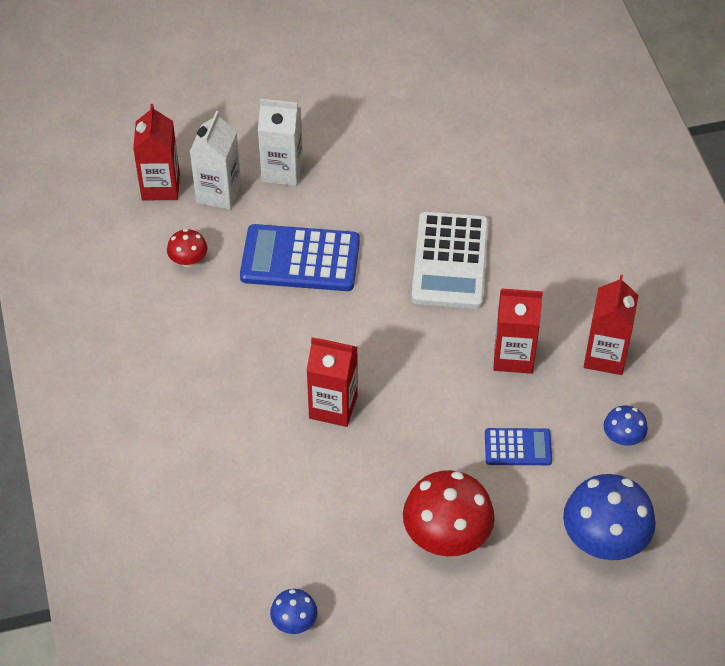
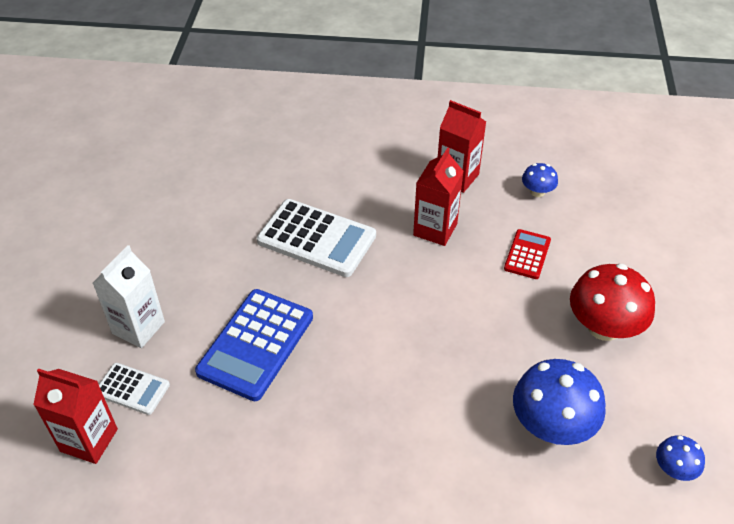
camera: 70 degrees left, 5 degrees down
(188, 260) = (204, 441): red mushroom -> none
(218, 193) = (132, 389): white carton -> white calculator
(333, 407) = (440, 368): red carton -> none
(518, 447) = (527, 254): blue calculator -> red calculator
(604, 540) = (629, 231): blue mushroom -> blue mushroom (552, 425)

